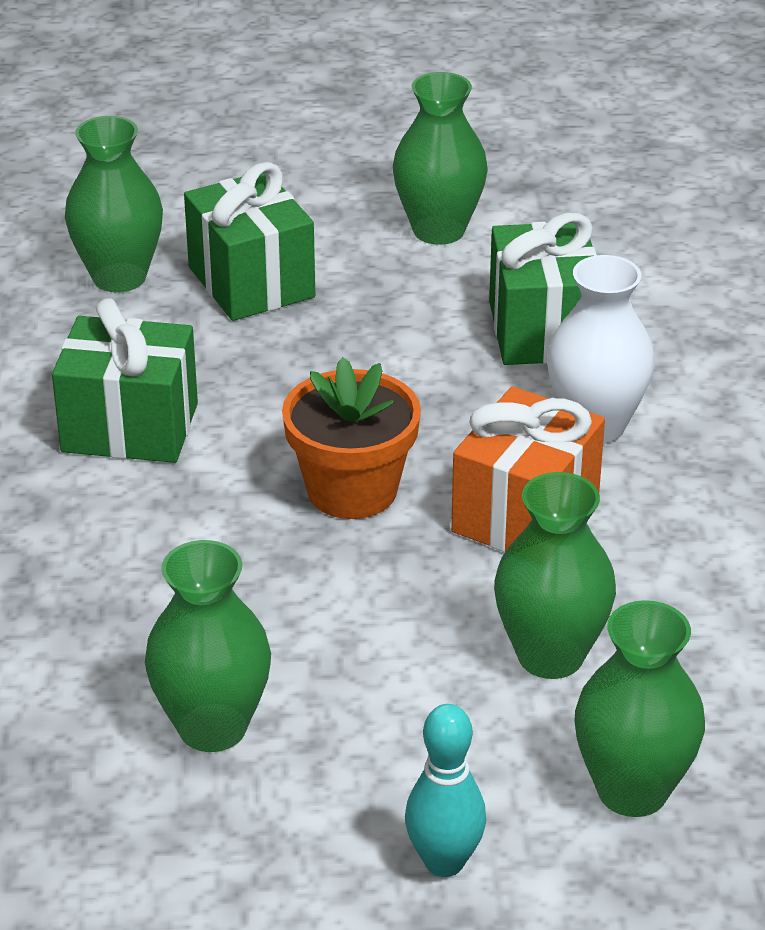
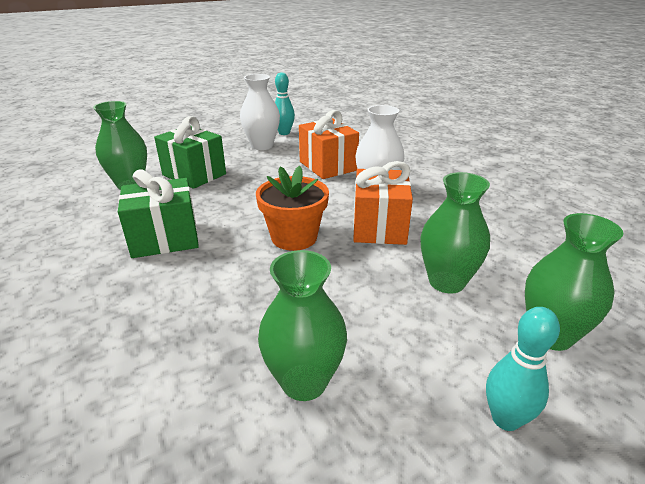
camera: 25 degrees left, 5 degrees down
(438, 230) = (262, 146): green vase -> white vase
(516, 198) = (284, 133): none -> turquoise bowling pin
(542, 331) = (328, 166): green gift -> orange gift

